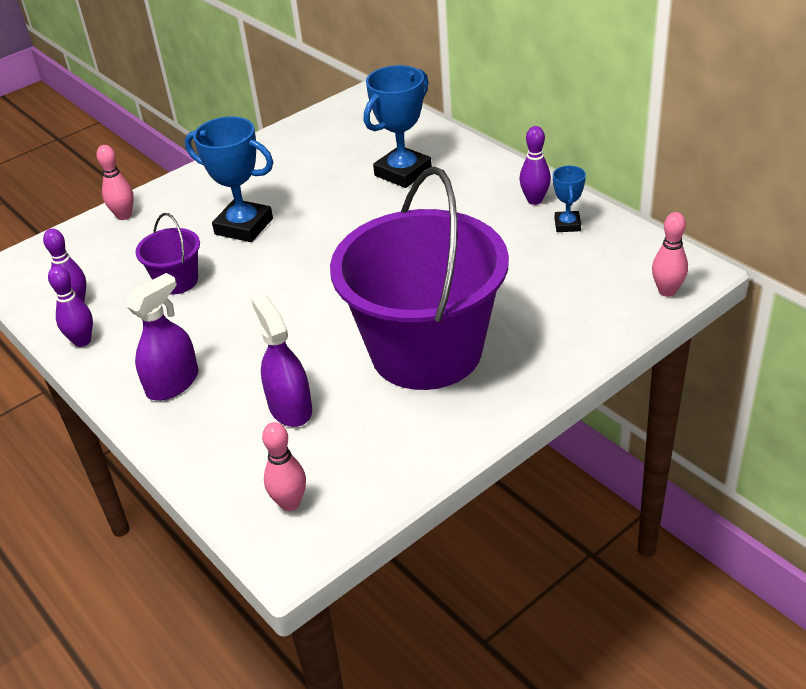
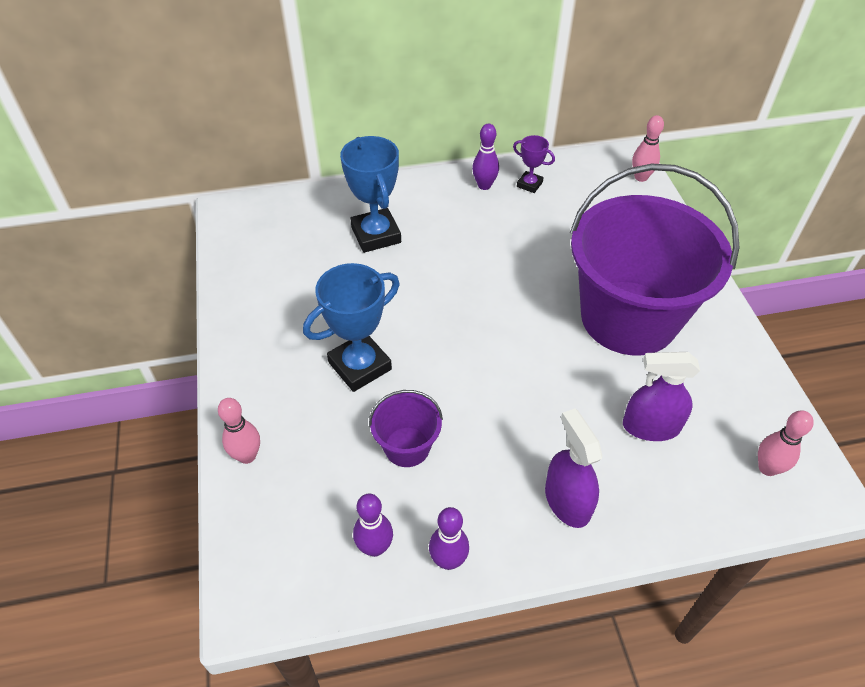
camera: 65 degrees left, 10 degrees up
(567, 225) = (529, 184): blue trophy -> purple trophy

